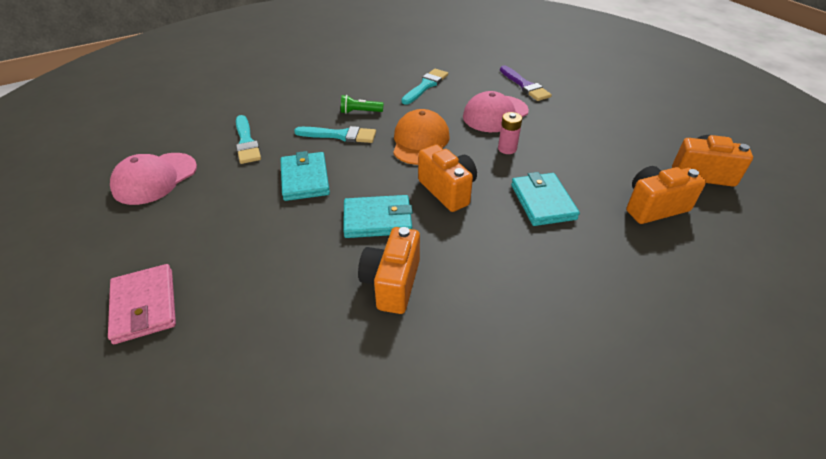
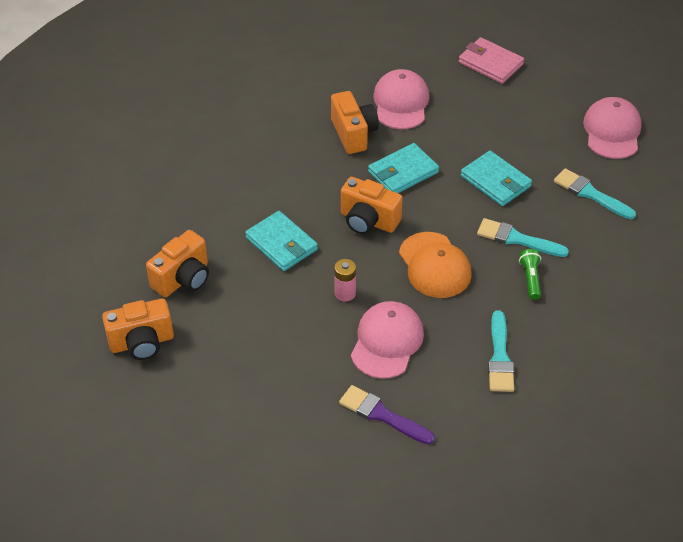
camera: 150 degrees right, 5 degrees up
(302, 300) = (401, 103): none -> pink cap
(340, 135) = (517, 239): turquoise brush -> turquoise brush turned 45 degrees clockwise
(360, 112) = (530, 279): green flashlight -> green flashlight turned 60 degrees counterclockwise

